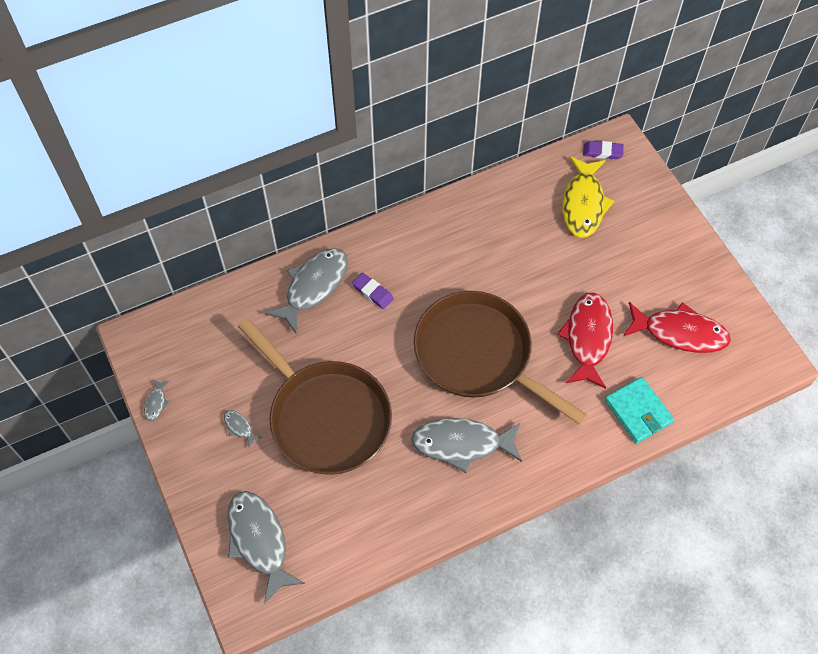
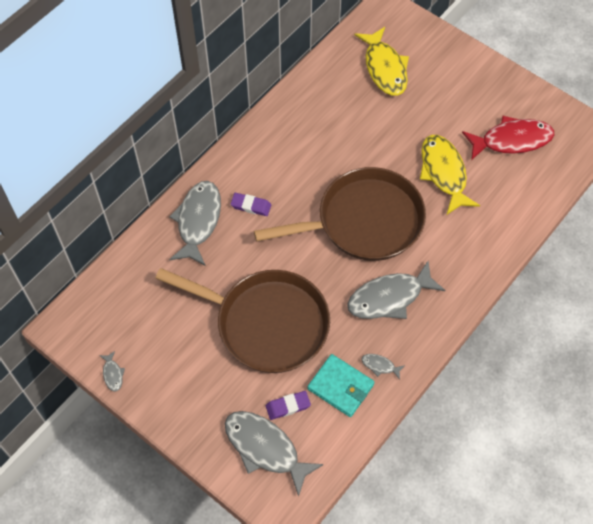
camera: 25 degrees left, 0 degrees up
(239, 427) = (197, 363): grey fish -> grey fish (380, 366)
(478, 354) = (364, 221): brown pan -> brown pan turned 150 degrees clockwise
(588, 338) = (444, 173): red fish -> yellow fish
(602, 152) = (378, 21): purple eraser -> purple eraser (288, 406)
(638, 411) = (512, 214): turquoise wallet -> turquoise wallet (340, 386)

